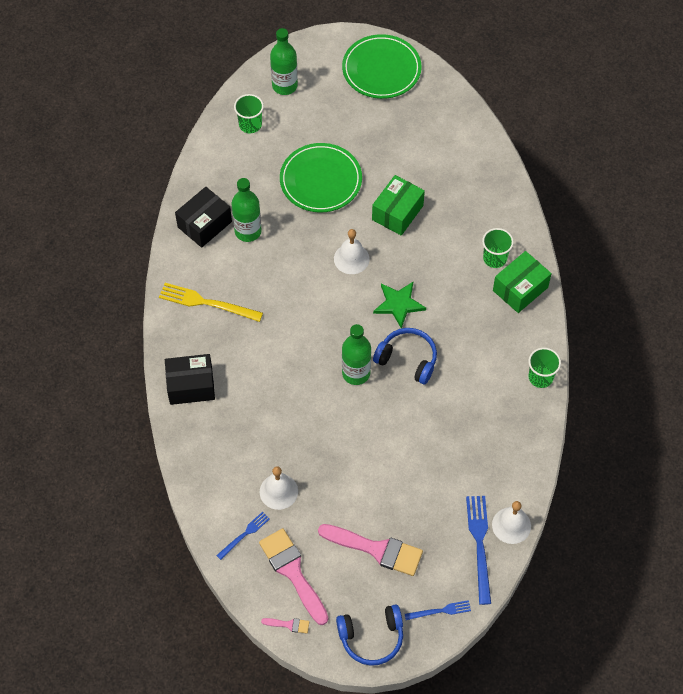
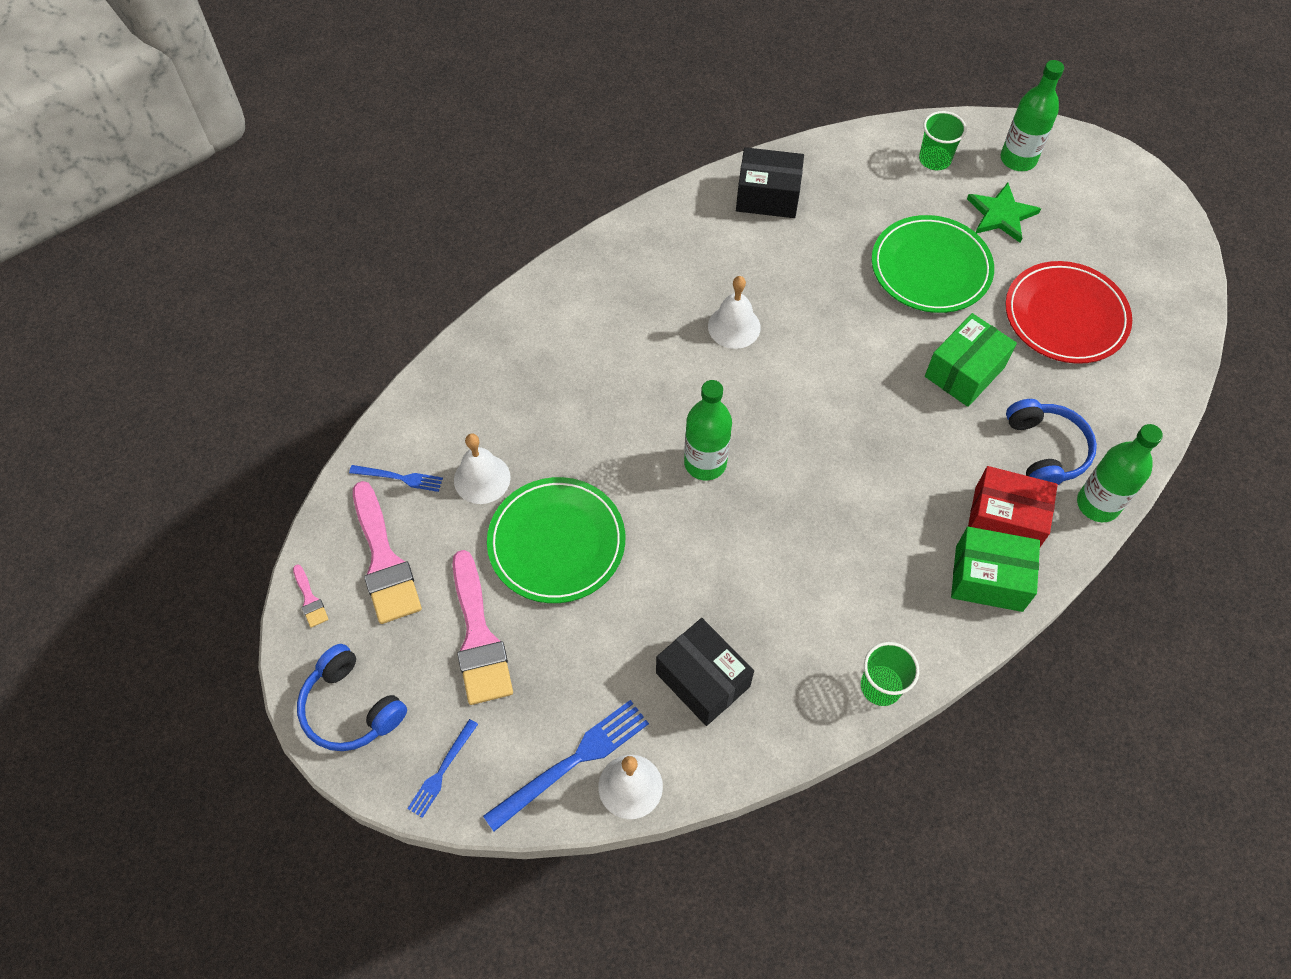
camera: 55 degrees right, 0 degrees up
(191, 385) = (553, 308): black box -> black box (703, 679)
(207, 303) = (670, 258): yellow fork -> none
(248, 231) = (796, 240): green bottle -> green bottle (1097, 504)
(293, 572) = (384, 560): pink brush -> pink brush turned 135 degrees clockwise
(351, 258) = (856, 362): white bell -> white bell (734, 326)
(381, 69) = (1141, 235): green plate -> green plate (556, 542)
(397, 212) = (964, 371): green box -> green box turned 45 degrees counterclockwise
(399, 304) = (840, 451): green star -> green star (1001, 215)
(401, 142) = (1065, 316): none -> red plate
(407, 359) = (772, 508): blue headphones -> blue headphones (1045, 450)
(440, 611) = (442, 771): blue fork -> blue fork turned 75 degrees clockwise
(495, 258) = (1005, 520): green cup -> red box

